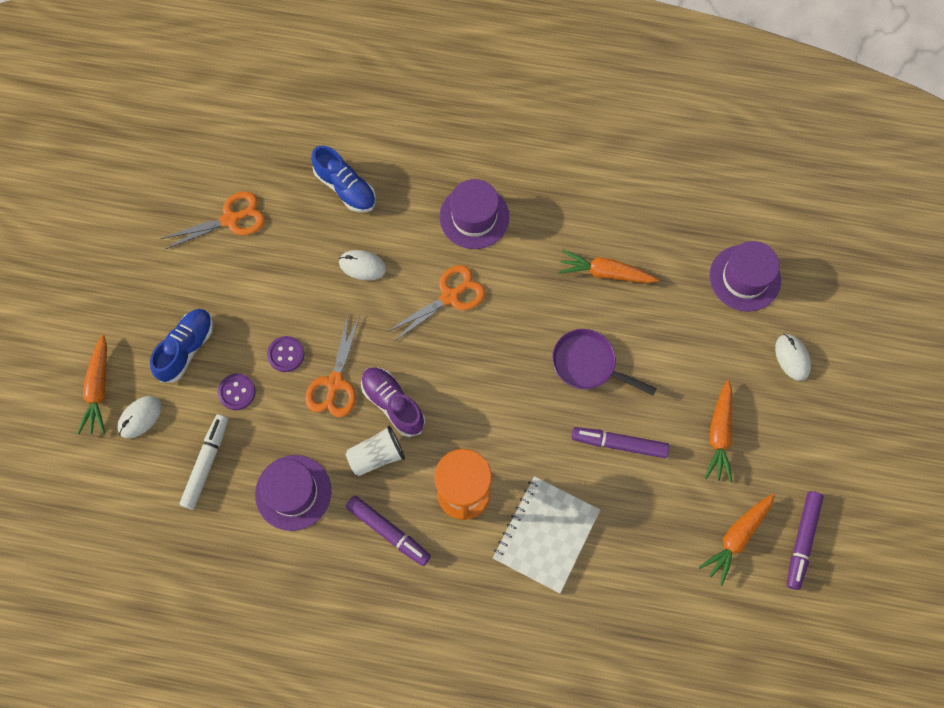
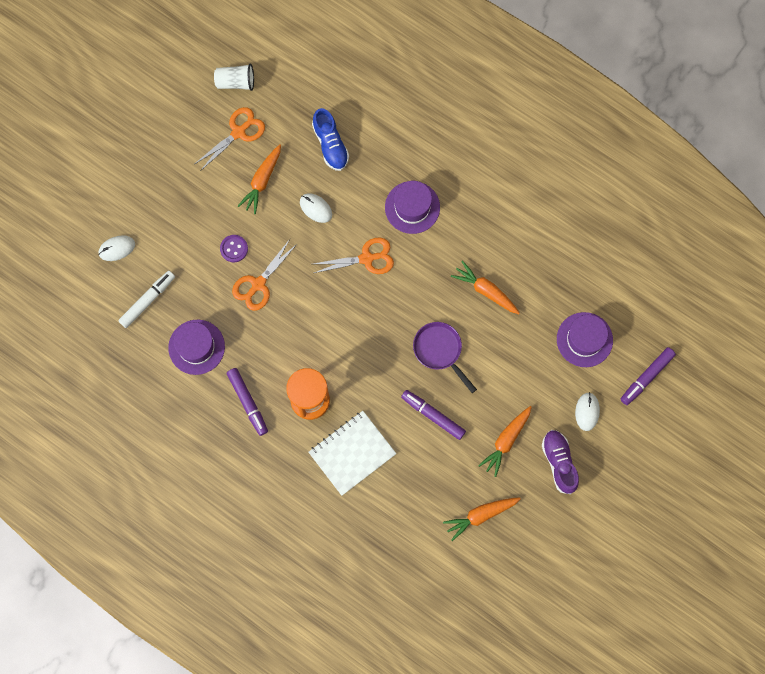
camera: 25 degrees right, 5 degrees up
(99, 389) = (97, 216): orange carrot -> orange carrot (262, 181)
(187, 348) = (168, 214): blue shoe -> none
(230, 220) = (238, 132): orange scissors -> orange scissors turned 45 degrees counterclockwise
(237, 392) = (189, 260): purple button -> none
(376, 455) = (263, 347): white cup -> white cup (236, 82)
(393, 404) = (291, 317): purple shoe -> purple shoe (559, 462)
(801, 540) = (524, 538): purple marker -> purple marker (646, 377)

